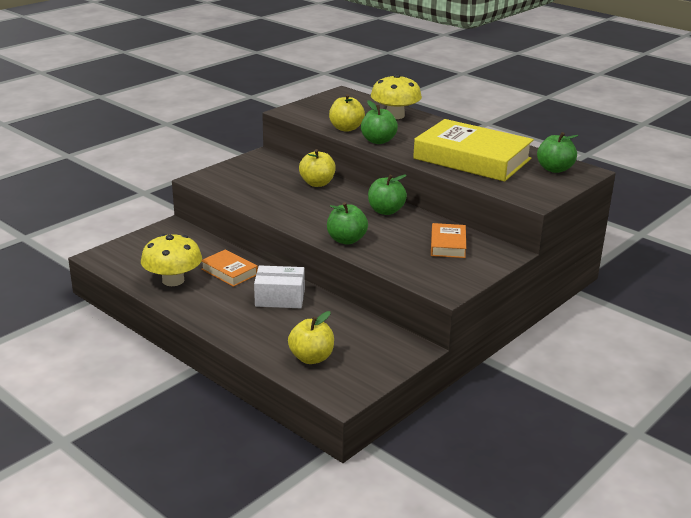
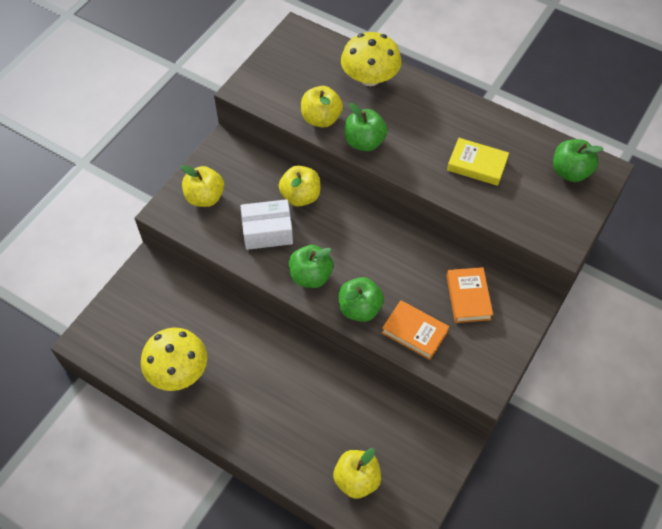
camera: 10 degrees left, 30 degrees up
(229, 272) = (234, 343): orange book -> orange book (414, 332)
(235, 176) = (205, 197): none -> yellow apple
(280, 298) = (299, 381): white box -> white box (267, 232)
(386, 211) = (388, 241): green apple -> green apple (310, 276)
(472, 159) = (477, 165): yellow book -> yellow book, size x0.47

